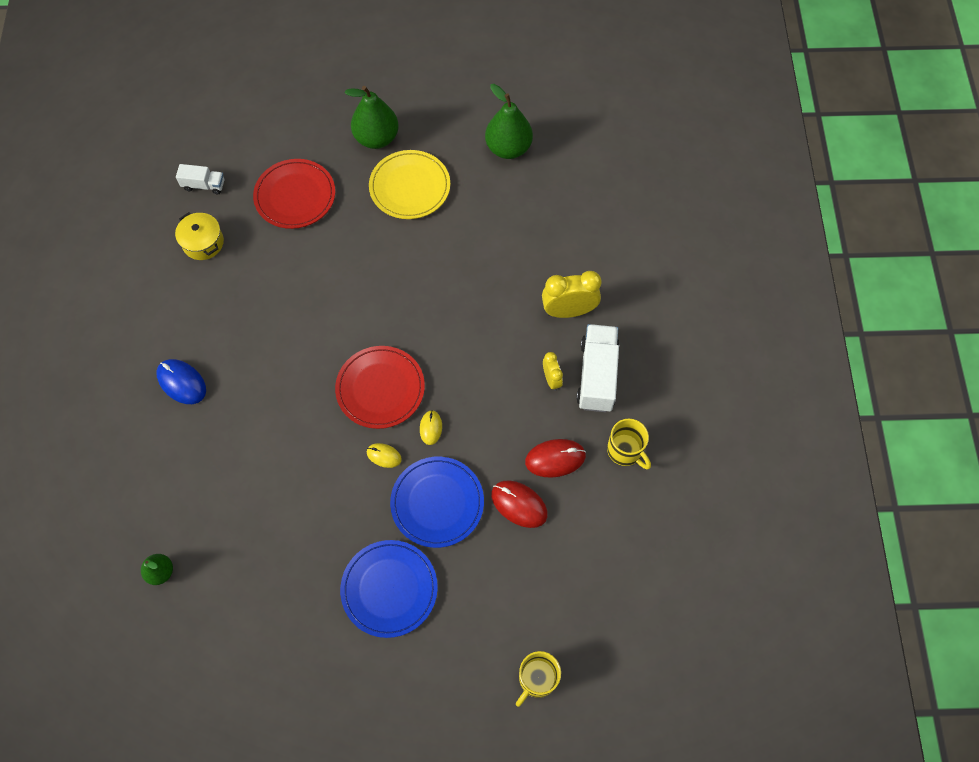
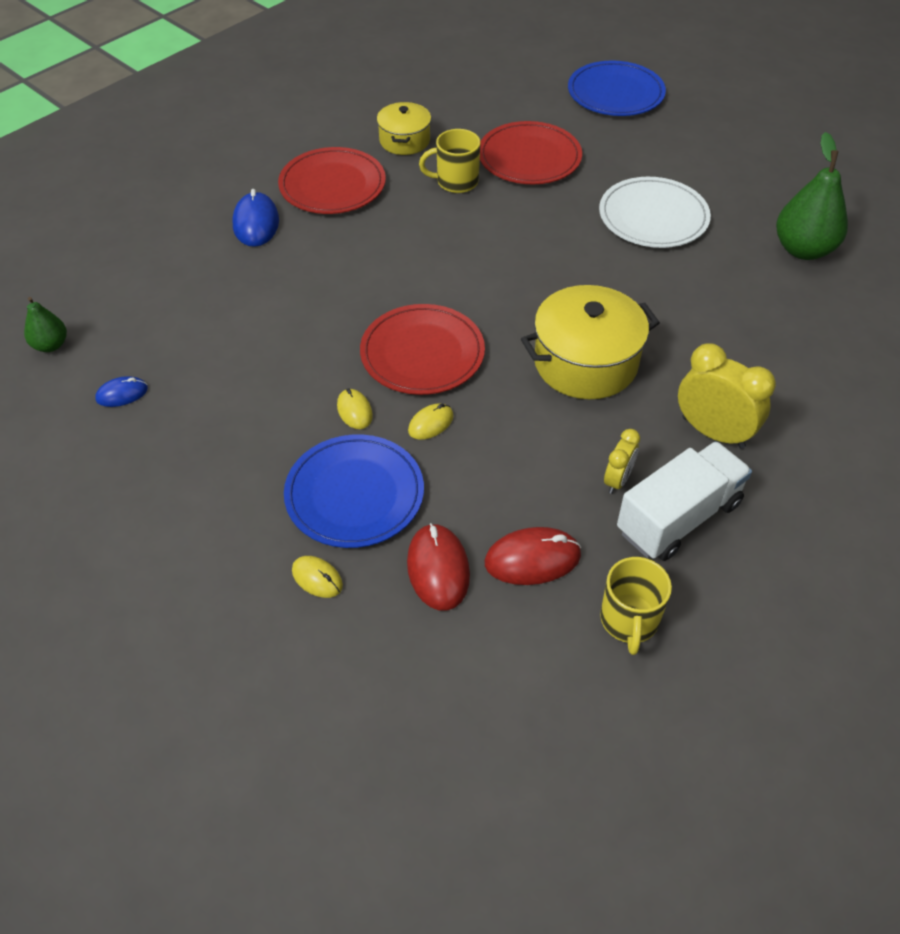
camera: 45 degrees right, 15 degrees down
(197, 315) = (332, 185): none -> red plate
(204, 185) = (457, 104): white truck -> none
(244, 561) = (122, 394): none -> blue mouse
(376, 138) = (663, 162): green pear -> none
(389, 589) = (211, 530): blue plate -> blue plate (615, 93)
(410, 187) = (653, 217): yellow plate -> white plate
(469, 320) = (585, 362): none -> yellow pot
(469, 563) = (317, 578): none -> yellow mouse
(537, 679) = (243, 766): yellow mug -> yellow mug (456, 182)
(555, 459) = (532, 559): red mouse -> red mouse turned 45 degrees counterclockwise

